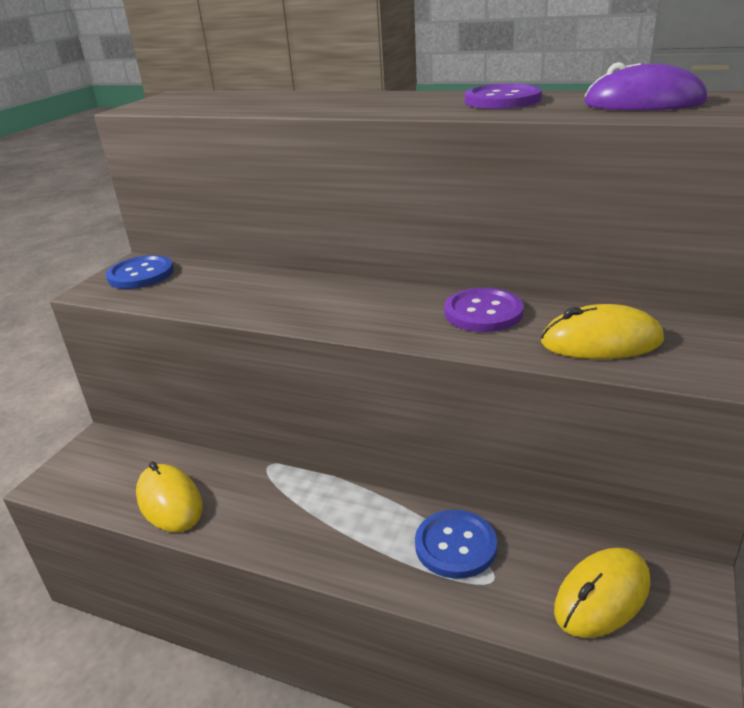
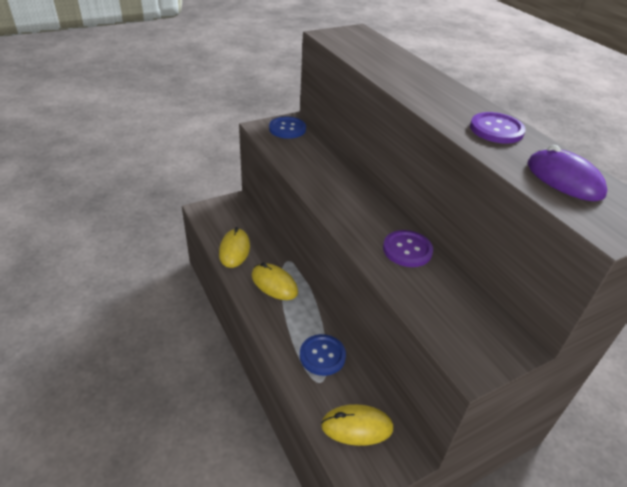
camera: 35 degrees right, 10 degrees up
(601, 342) = (439, 305): yellow mouse -> yellow mouse (274, 284)

